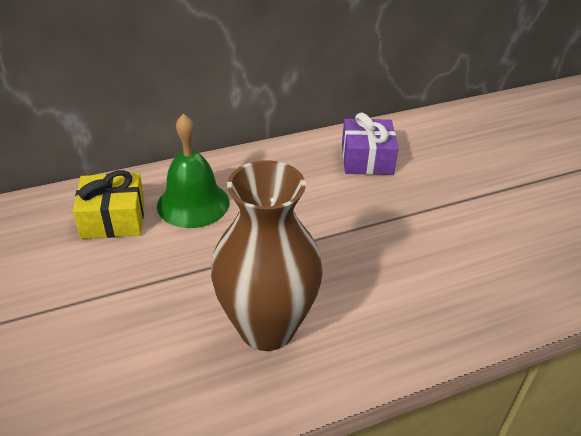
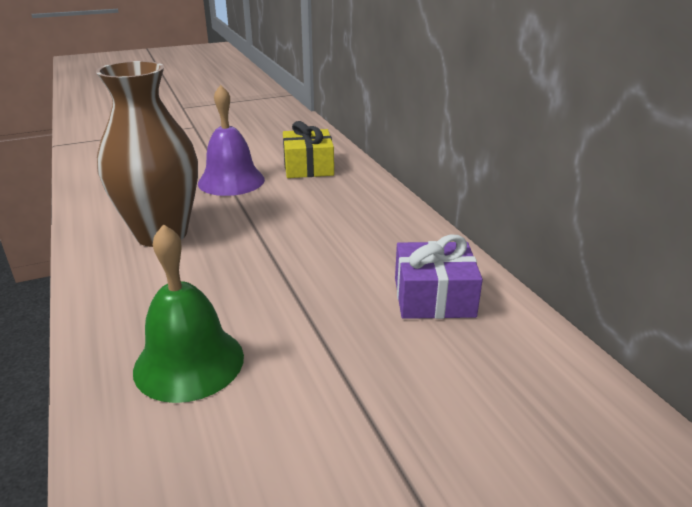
camera: 90 degrees right, 10 degrees down
(135, 283) = (231, 181): none -> purple bell
(193, 203) = (329, 195): green bell -> green bell (189, 362)

